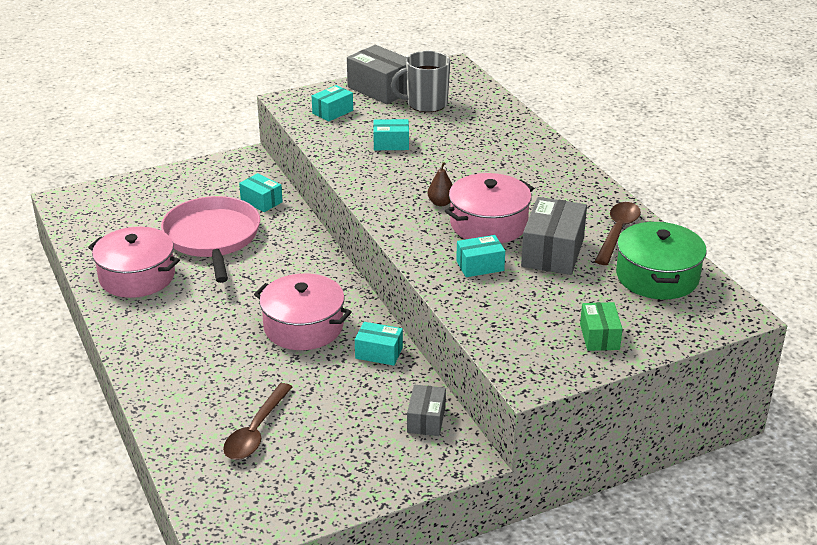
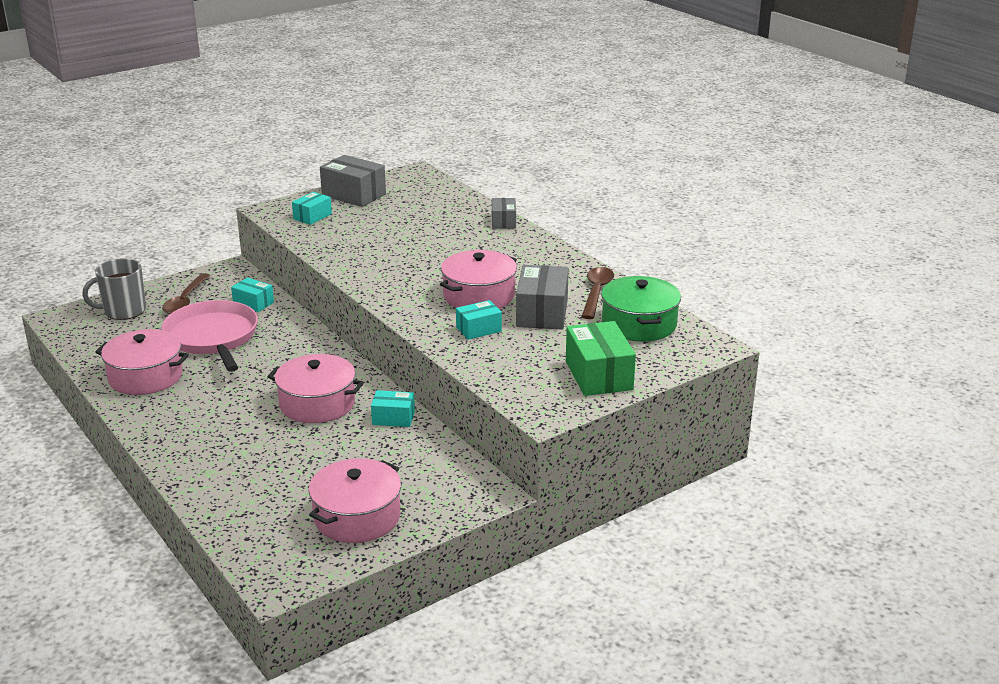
camera: 10 degrees left, 5 degrees down
(256, 431) = (291, 493): brown spoon -> brown spoon (185, 300)
(318, 467) = (357, 517): none -> pink pot
(391, 144) = (374, 238): turquoise box -> none
(426, 104) = (398, 204): grey mug -> grey mug (124, 311)
(426, 420) = (449, 468): grey box -> grey box (503, 221)
(441, 203) = (431, 282): brown pear -> none
(599, 336) = (598, 375): green box -> green box, size x1.71

